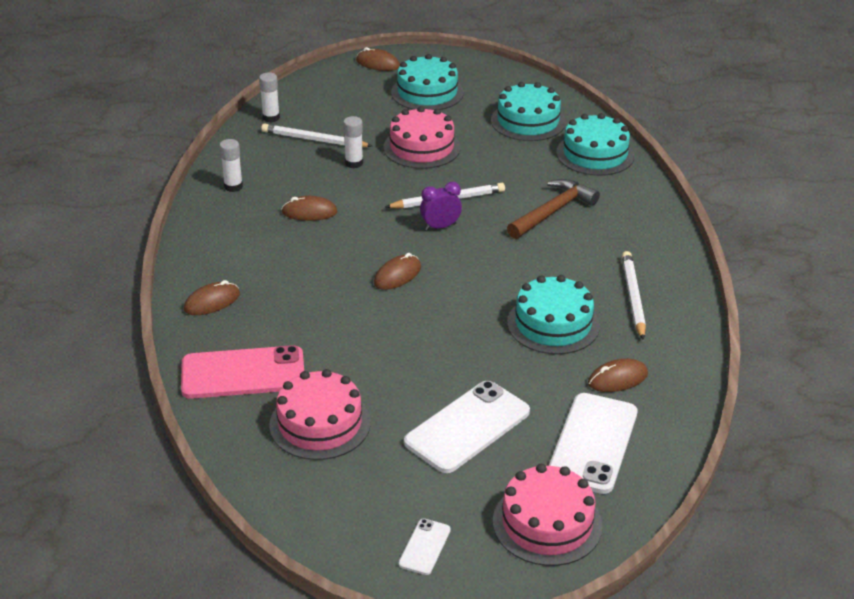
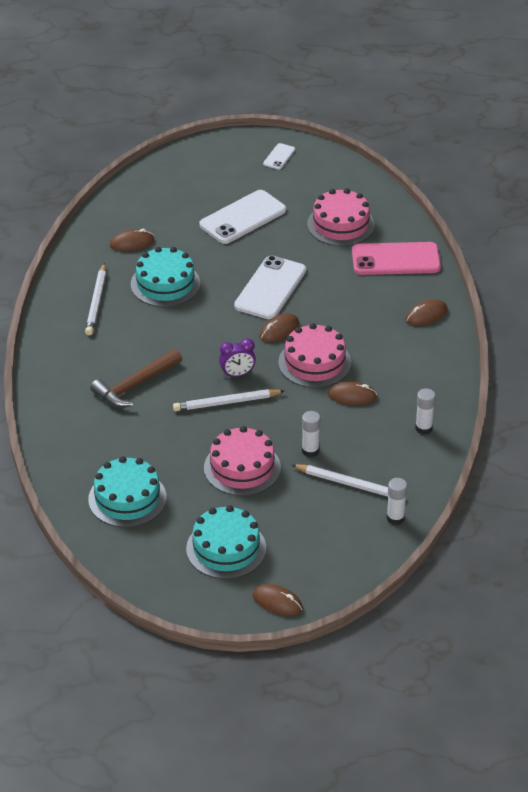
camera: 175 degrees left, 5 degrees up
(547, 523) = (205, 164): pink cake -> pink cake (314, 362)
(593, 443) = (163, 204): white phone -> white phone (270, 288)
(595, 154) = (74, 450): turquoise cake -> none

